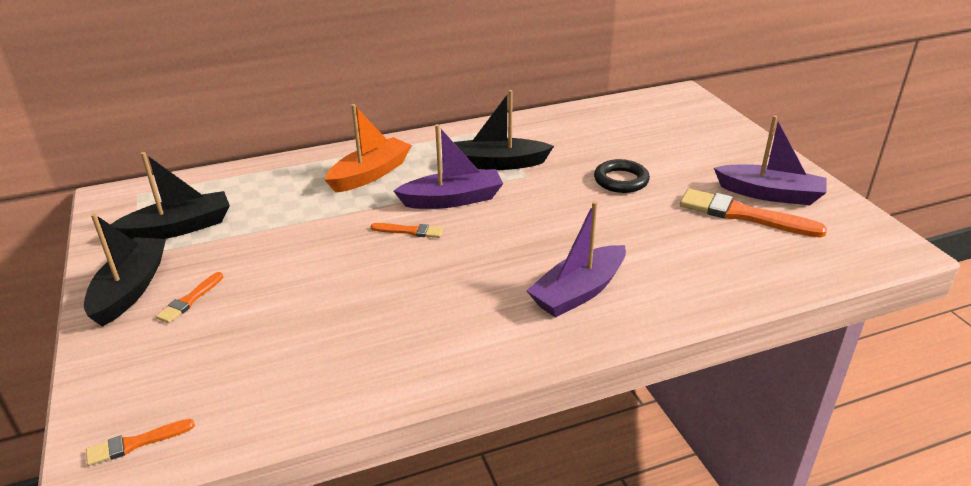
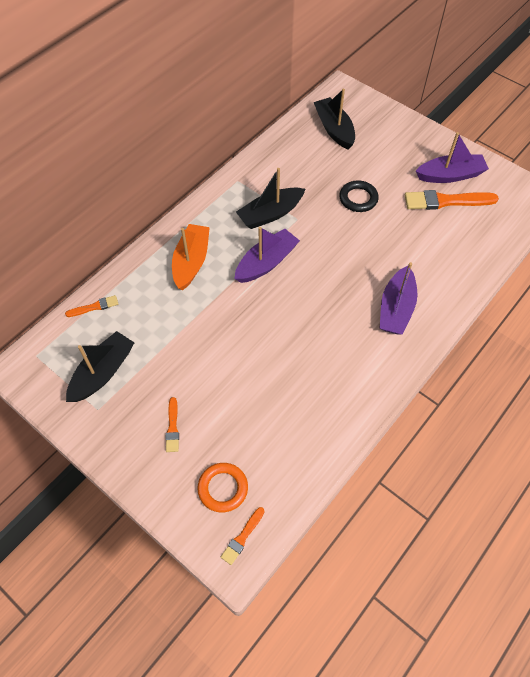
camera: 30 degrees left, 25 degrees up
(130, 289) = (124, 439): black boat -> black boat (334, 129)
(174, 381) = (223, 488): none -> orange ring
(410, 231) = (262, 304): orange brush -> orange brush (94, 307)

